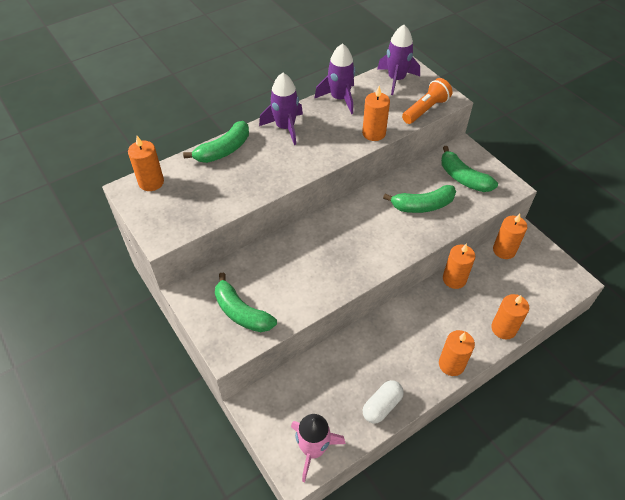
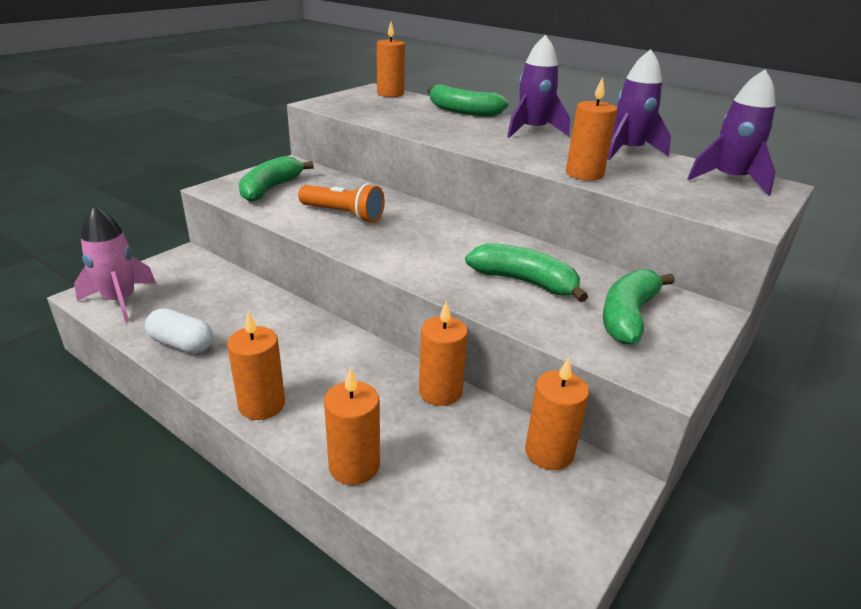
camera: 70 degrees right, 20 degrees down
(422, 205) = (525, 282): green banana -> green banana turned 150 degrees clockwise
(425, 109) = (691, 204): orange flashlight -> orange flashlight (343, 214)

